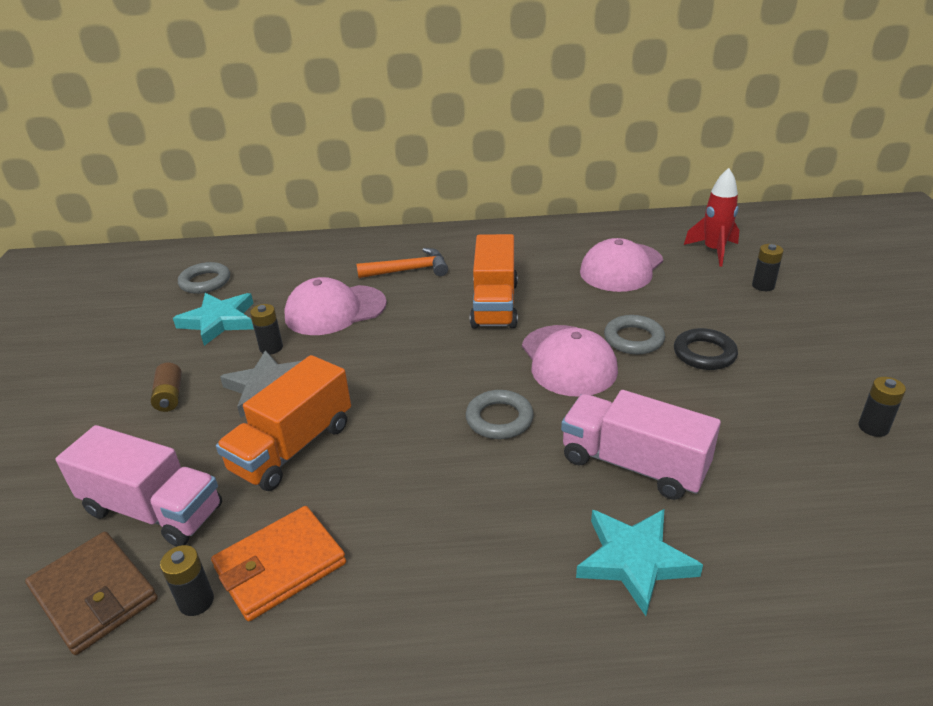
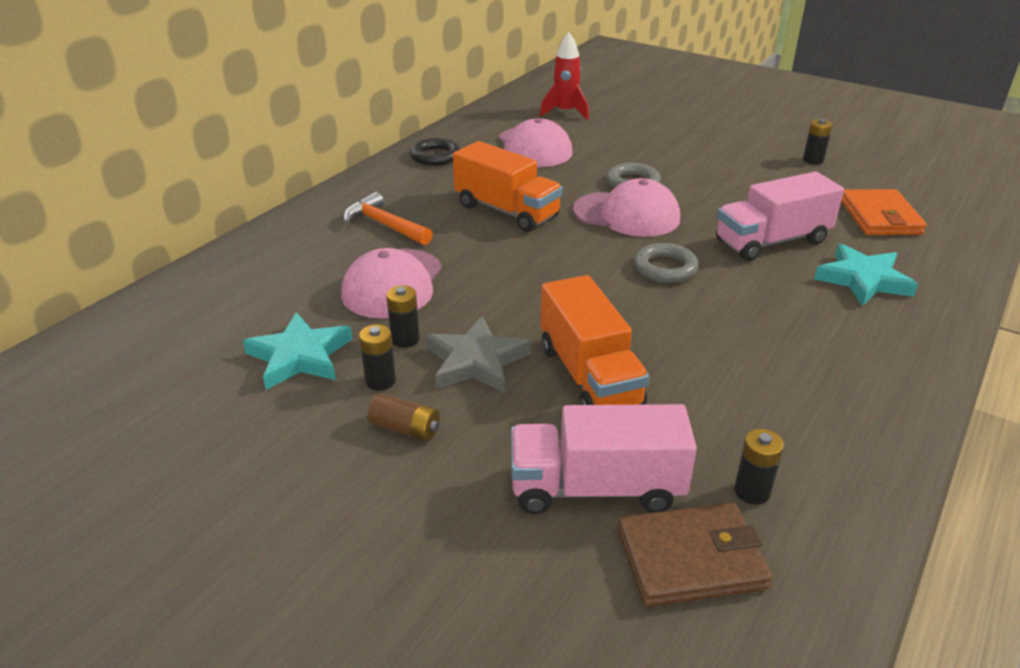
camera: 55 degrees left, 0 degrees up
(153, 510) = (596, 488): pink truck -> pink truck turned 150 degrees counterclockwise
(205, 282) = (193, 342): grey ring -> none
(280, 566) = (745, 430): orange wallet -> orange wallet (880, 217)
(409, 270) = (385, 225): orange hammer -> orange hammer turned 75 degrees counterclockwise
(704, 354) = (682, 169): black ring -> black ring (435, 156)
(763, 286) = (632, 119): black battery -> black battery (380, 381)

